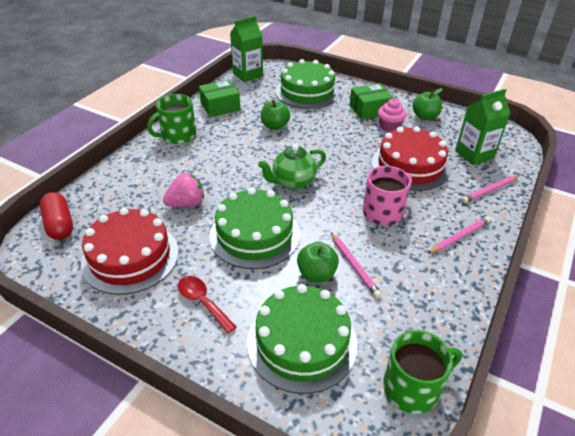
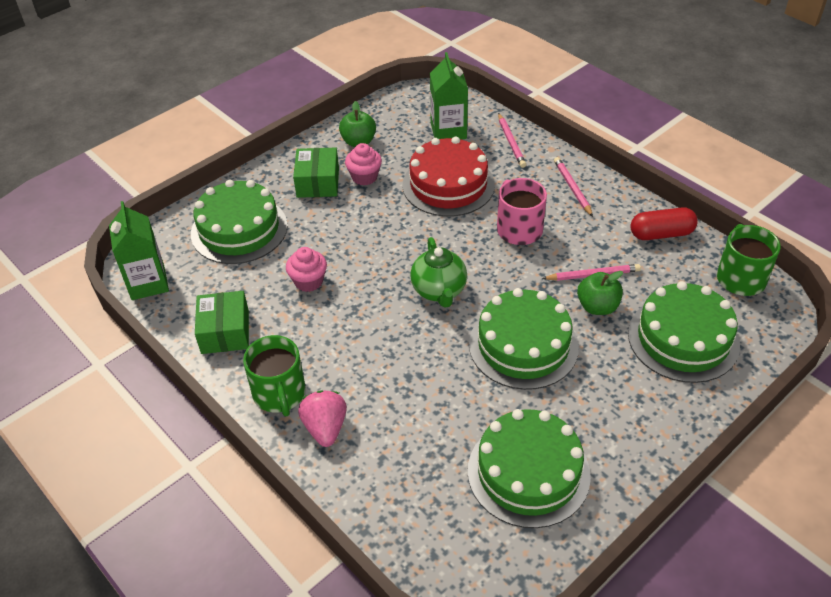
camera: 70 degrees left, 5 degrees up
(60, 224) = (440, 554): red capsule -> red capsule (661, 234)
(130, 257) = (528, 472): red cake -> green cake
(186, 203) = (444, 403): pink strawberry -> pink strawberry (325, 428)
(202, 302) = (617, 409): red spoon -> none
(275, 126) = (308, 281): green apple -> pink cupcake

